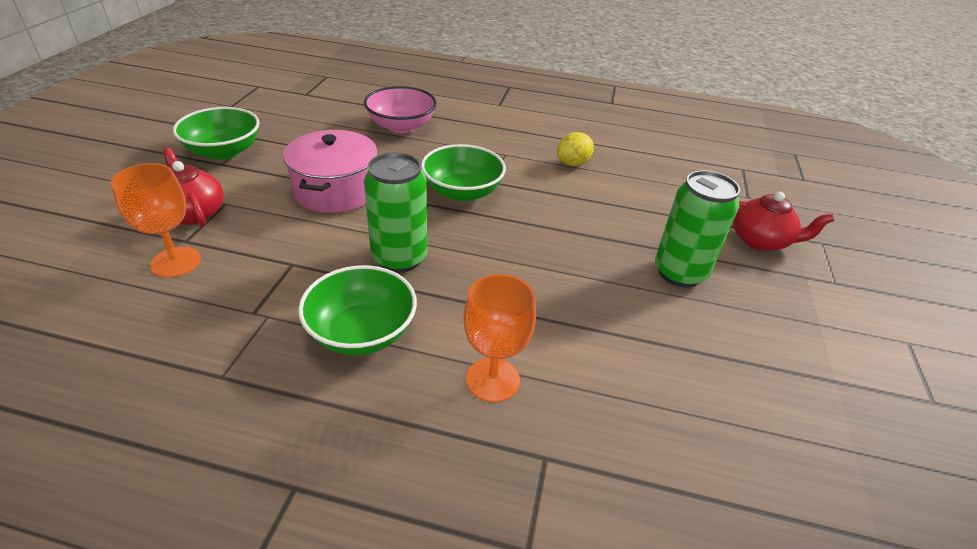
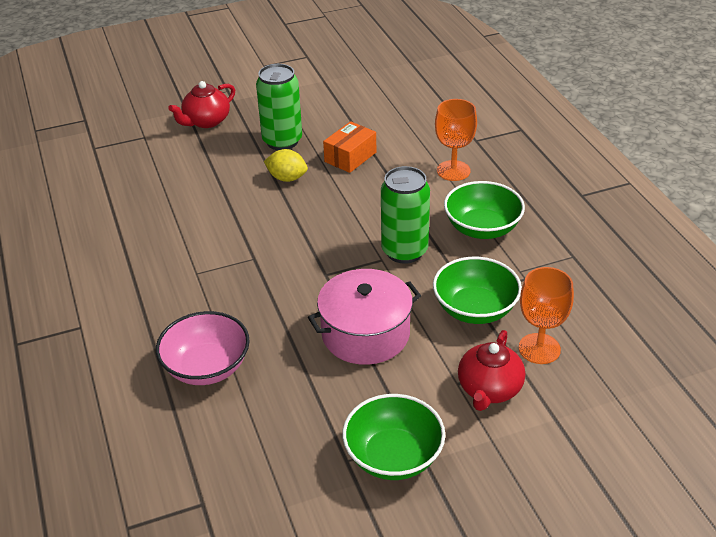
camera: 120 degrees left, 0 degrees up
(462, 192) = (288, 265): green bowl -> green bowl (475, 309)
(573, 163) = (174, 230): yellow lemon -> yellow lemon (287, 178)
(604, 306) = (350, 157): none -> orange box
(760, 241) = (206, 121): red teapot -> red teapot turned 120 degrees counterclockwise

